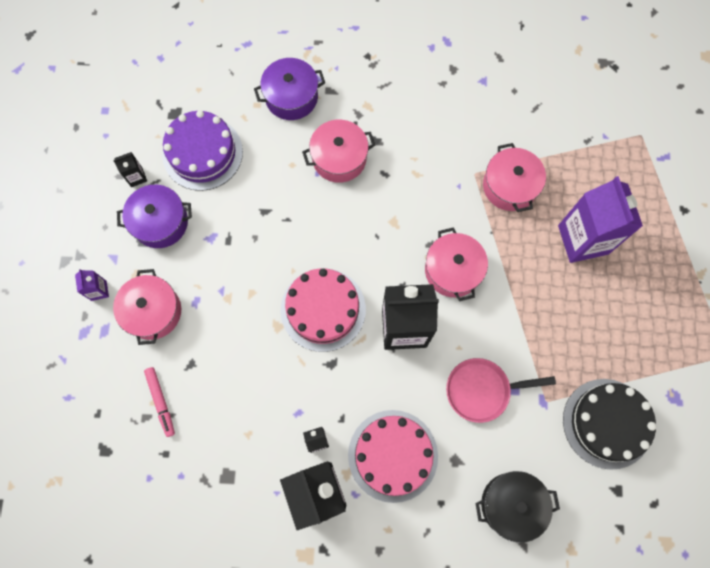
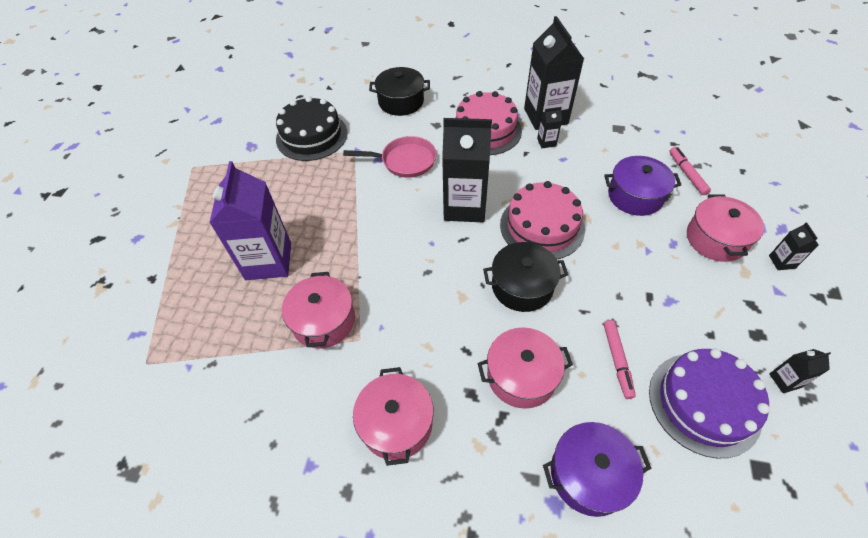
camera: 170 degrees left, 20 degrees down
(99, 290) = (782, 262): purple carton -> black carton
(160, 222) = (735, 322): purple pot -> purple pot (635, 196)
(263, 179) = (617, 360): none -> pink marker
(341, 238) = (522, 286): none -> black pot
(453, 270) = (408, 247): pink pot -> pink pot (396, 423)

